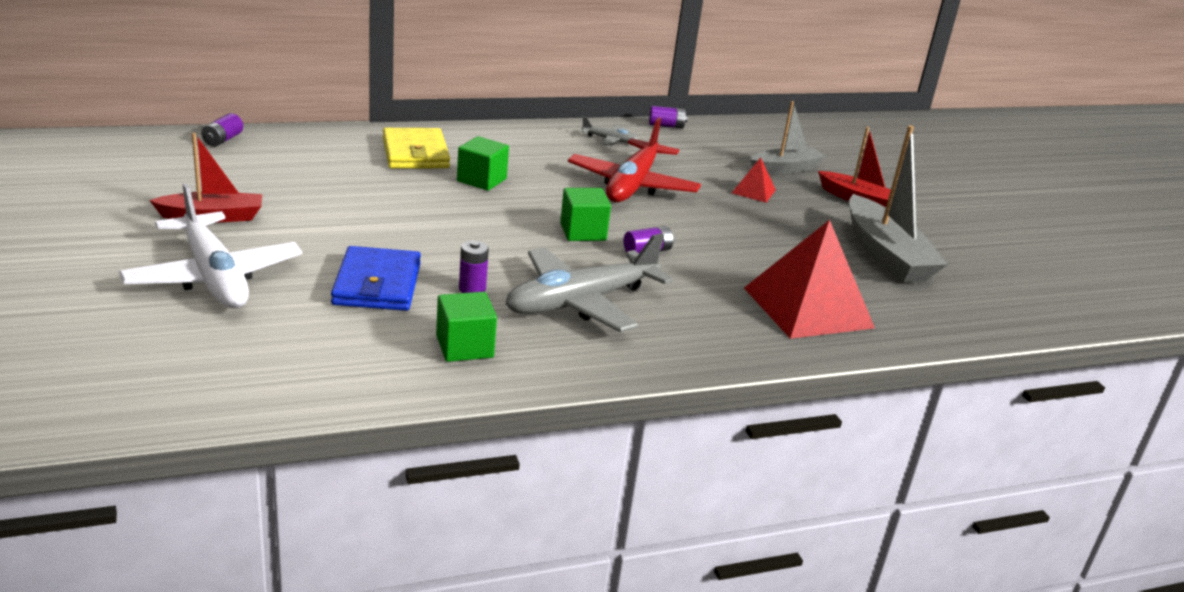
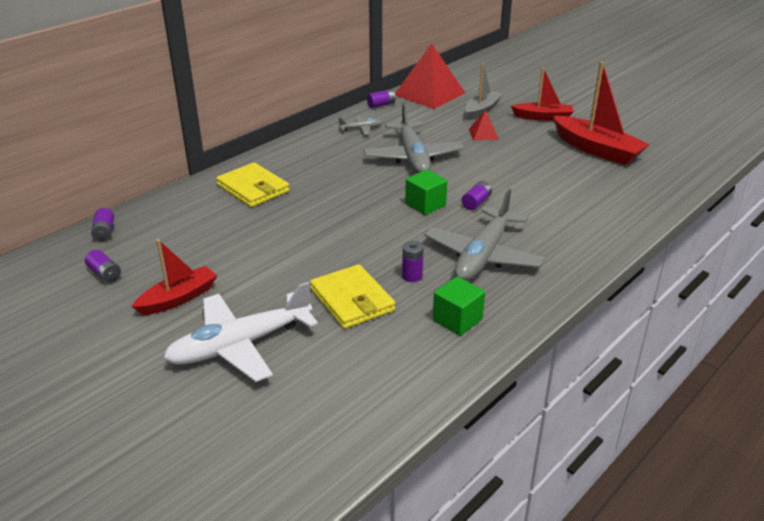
camera: 25 degrees left, 5 degrees up
(176, 173) = (105, 274): none -> purple battery
(214, 276) = (240, 345): white plane -> white plane turned 120 degrees clockwise
(377, 284) = (352, 300): blue wallet -> yellow wallet
(481, 180) = (320, 192): green cube -> none
(632, 185) = (413, 157): red plane -> grey plane
(808, 307) = (599, 203): red pyramid -> red pyramid (429, 94)
(885, 255) = (596, 149): grey boat -> red boat

